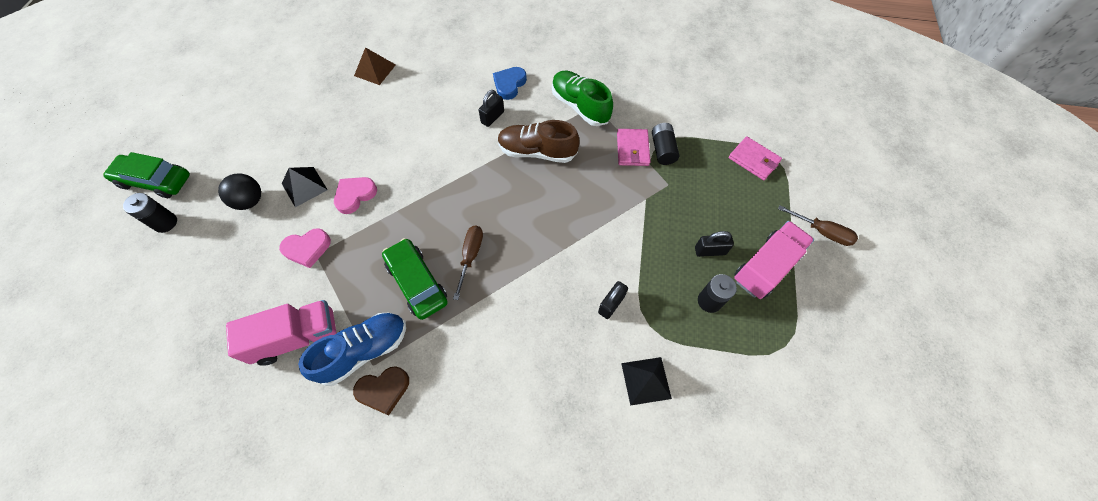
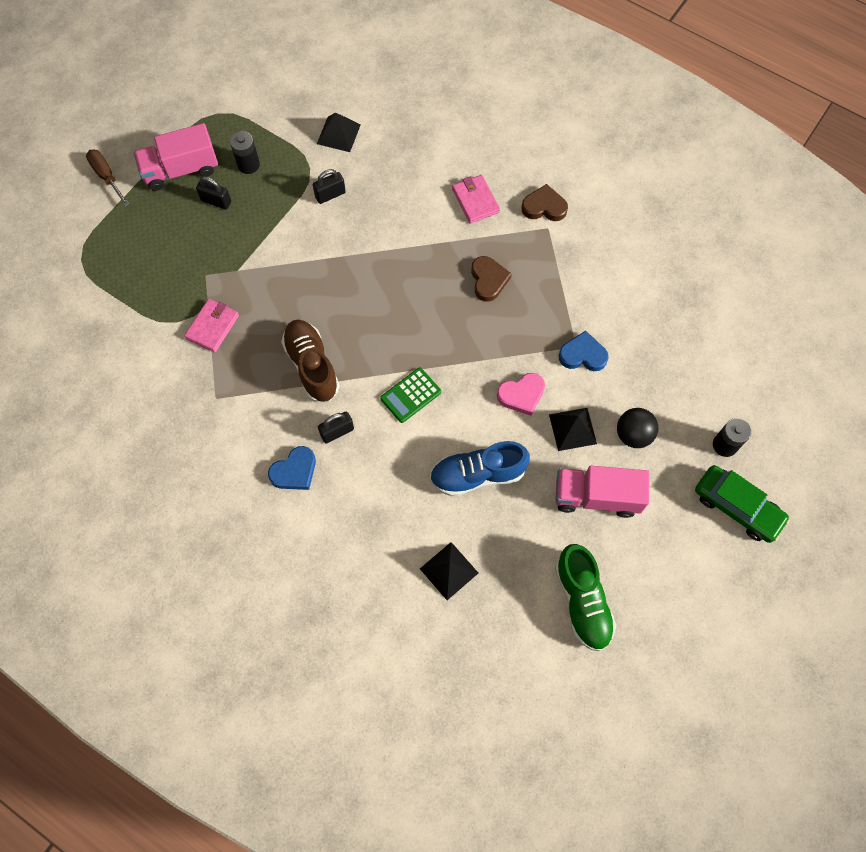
camera: 155 degrees left, 5 degrees up
(297, 337) = (606, 275): pink truck -> pink truck (596, 496)
(307, 249) = (582, 355): pink heart -> blue heart
(364, 351) = (552, 242): blue shoe -> blue shoe (477, 474)
(375, 70) = (449, 570): brown pyramid -> black pyramid
(417, 282) = (488, 280): green car -> brown heart
(448, 161) = (410, 395): none -> green calculator
(470, 256) = (430, 284): brown screwdriver -> none
(537, 152) = (312, 366): brown shoe -> brown shoe turned 150 degrees counterclockwise
(580, 106) = (232, 404): green shoe -> green shoe (582, 601)
(662, 150) = (183, 313): black battery -> none
(753, 160) = (104, 264): pink wallet -> pink wallet (475, 201)

